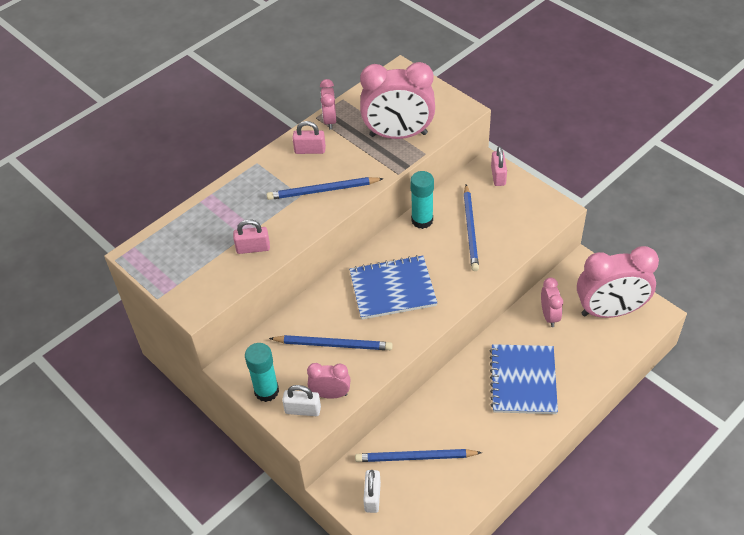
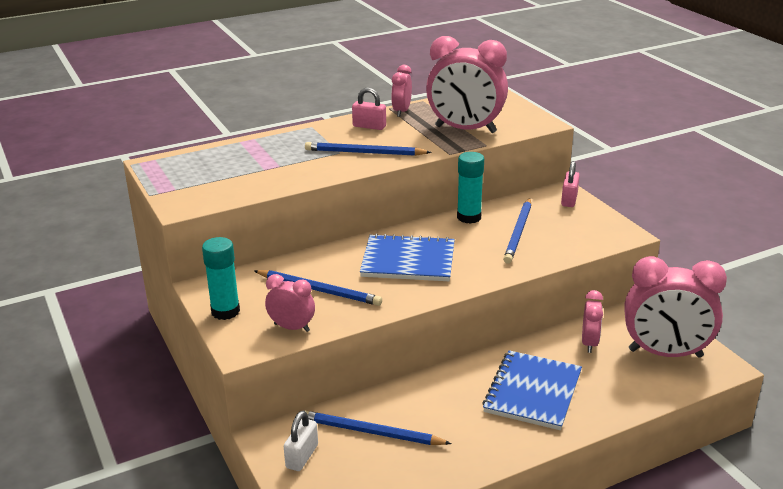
camera: 15 degrees right, 20 degrees down
(253, 248) = (268, 178): pink padlock -> none
(303, 410) = (254, 334): white padlock -> none

